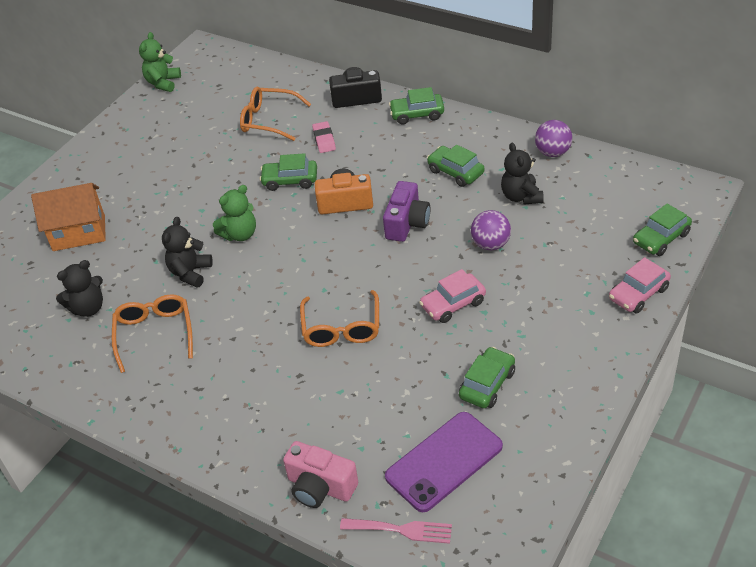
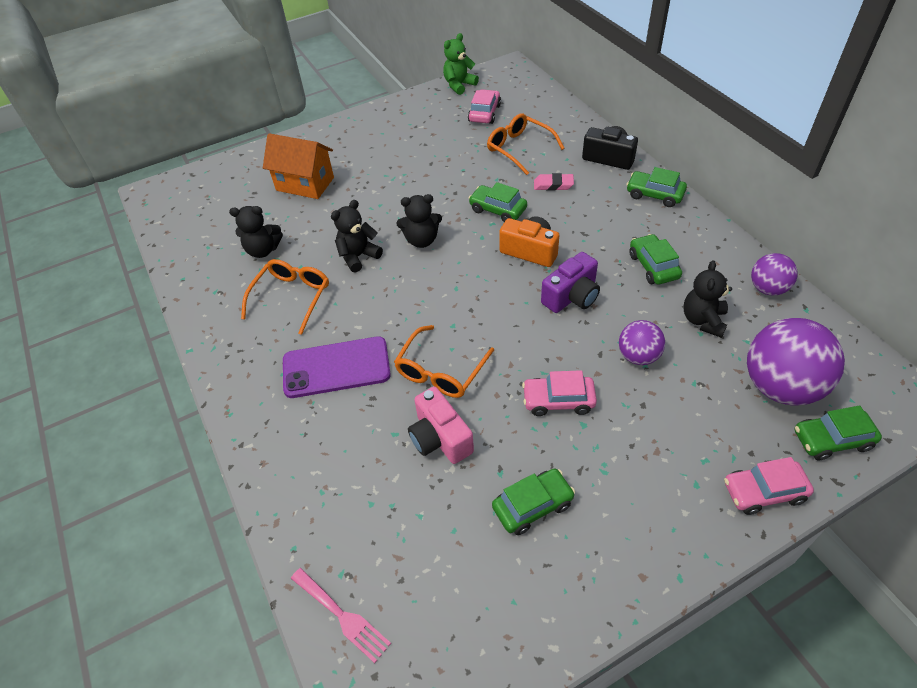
camera: 30 degrees right, 5 degrees up
(210, 100) = (484, 113): none -> pink car
(240, 234) = (421, 240): green teddy bear -> black teddy bear
(320, 487) = (308, 522): pink camera -> pink camera (440, 438)
(324, 140) = (553, 185): pink eraser -> pink eraser turned 75 degrees clockwise
(444, 461) = (433, 566): purple phone -> purple phone (336, 367)
(605, 219) = (780, 386): none -> purple ball

